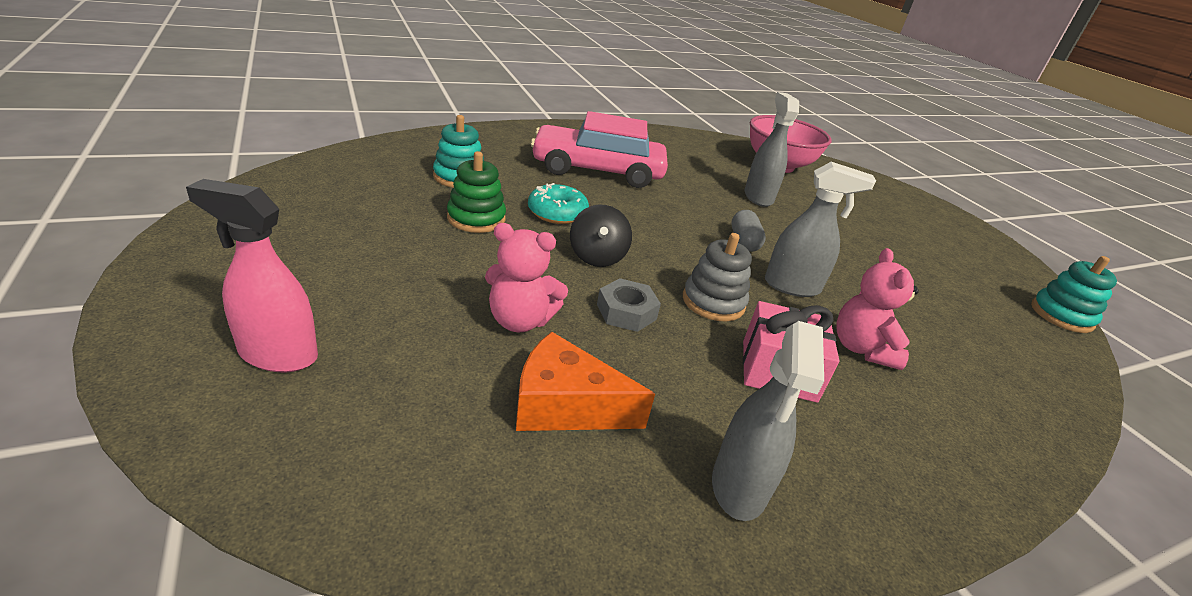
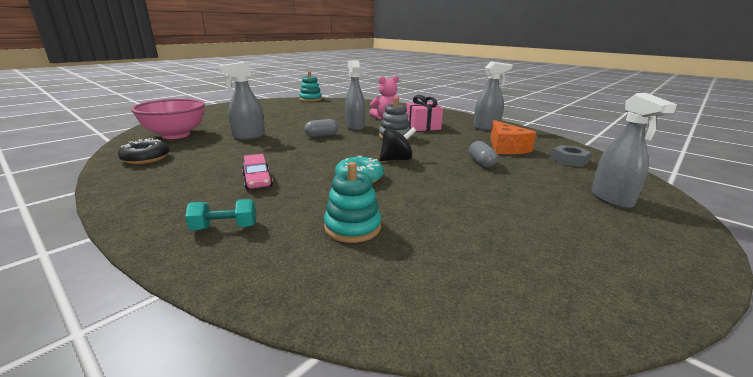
camera: 110 degrees left, 10 degrees down
(277, 354) = (611, 199): pink spray bottle -> grey spray bottle
(476, 219) = (412, 198): green stacking toy -> none
(516, 144) = (224, 227): none -> turquoise dumbbell
(520, 320) = (481, 163): pink teddy bear -> grey capsule
(597, 170) = (257, 180): pink car -> pink car, size x0.45
(626, 312) = (433, 148): grey nut -> grey nut (569, 160)
(697, 145) = (146, 158): none -> black donut

